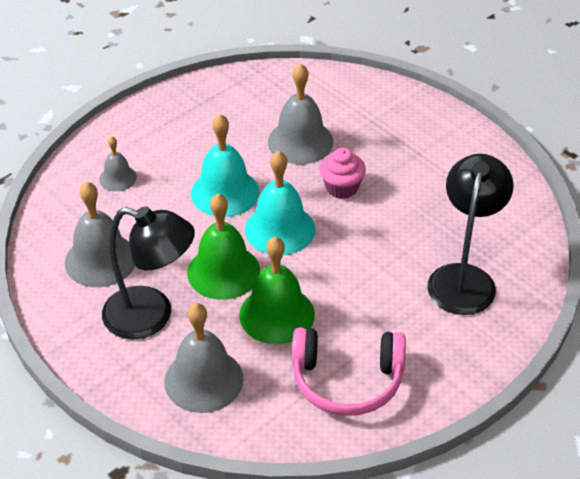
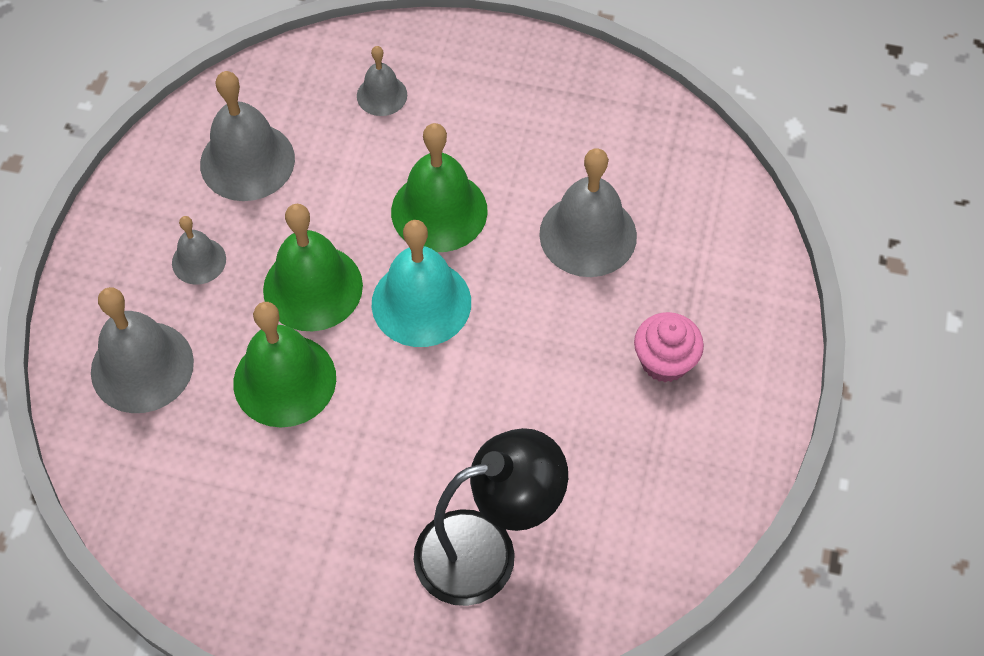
camera: 55 degrees right, 15 degrees up
(151, 316) = (199, 261): black lamp -> grey bell
(225, 192) = (439, 211): turquoise bell -> green bell
(342, 187) = (542, 326): pink cupcake -> pink cupcake (664, 361)
(347, 380) = (233, 511): pink headphones -> none

